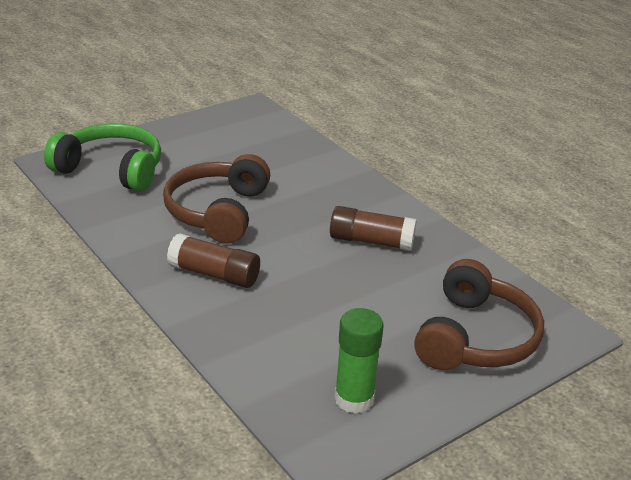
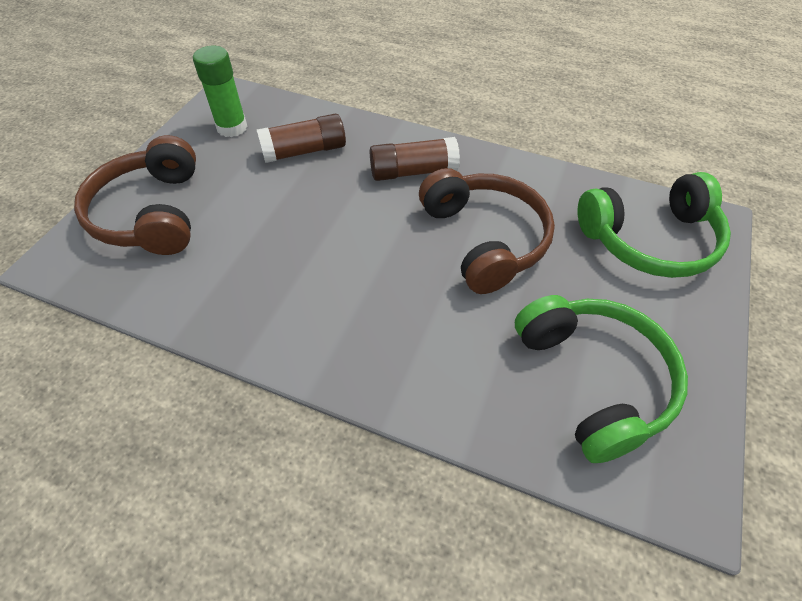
camera: 150 degrees right, 20 degrees up
(242, 142) = (593, 380): none -> green headphones
(371, 241) = (302, 280): brown glue stick -> brown glue stick (305, 151)

